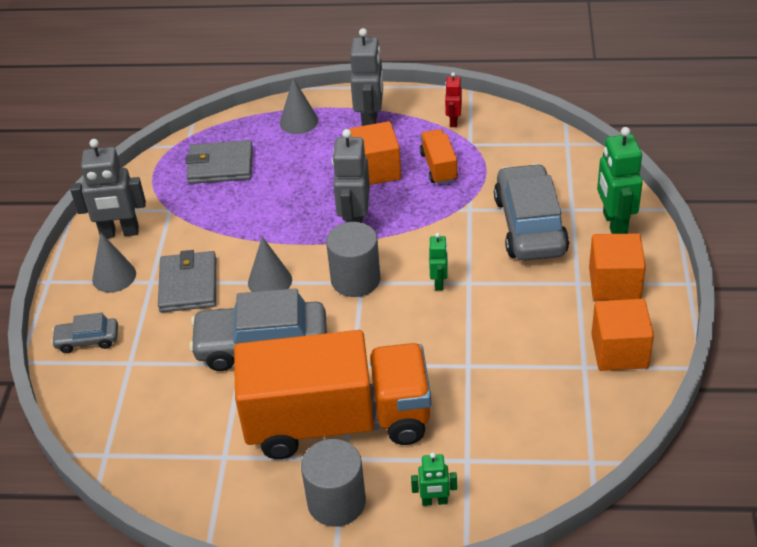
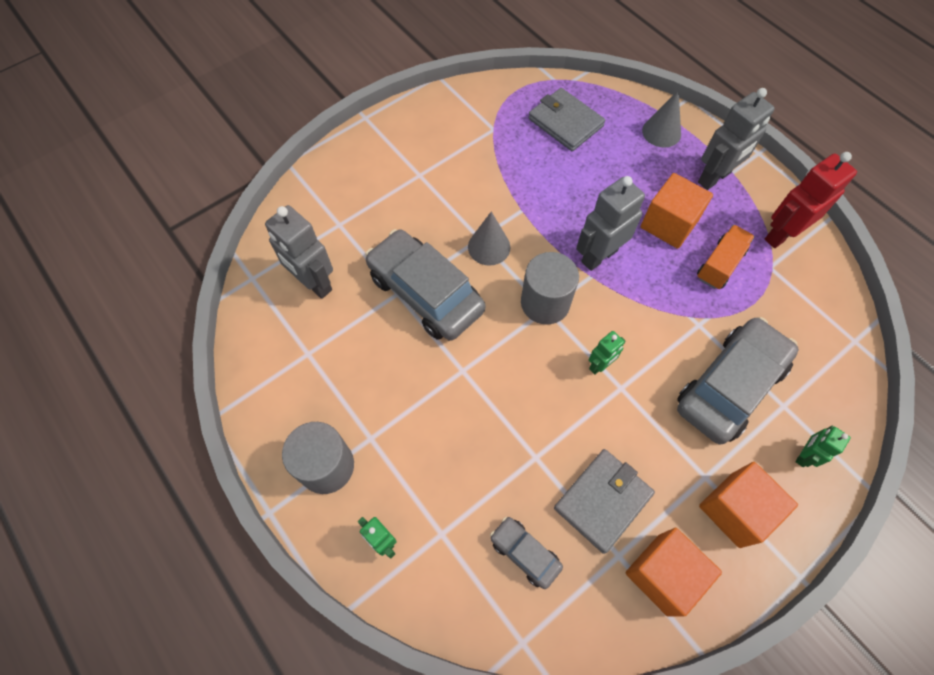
camera: 45 degrees right, 20 degrees up
(87, 340) = (336, 183): grey car -> grey car (524, 553)
(114, 276) = (403, 149): grey cone -> none
(119, 233) = (444, 119): grey robot -> grey robot (314, 283)
(188, 285) = (437, 199): grey wallet -> grey wallet (602, 500)
(338, 422) = (400, 405): orange truck -> none
(453, 121) = (781, 234): red robot -> red robot, size x1.86
(614, 224) = (803, 455): green robot -> green robot, size x0.54

